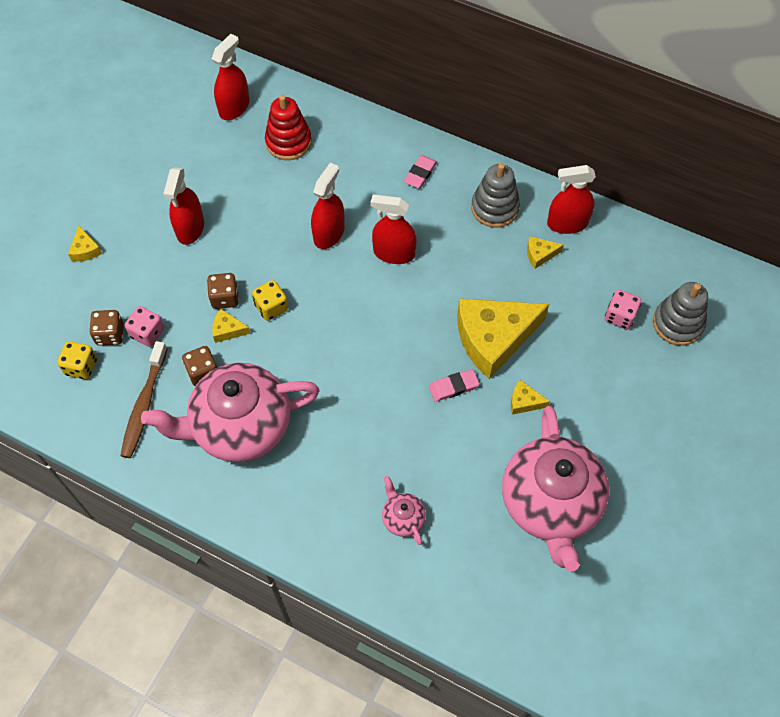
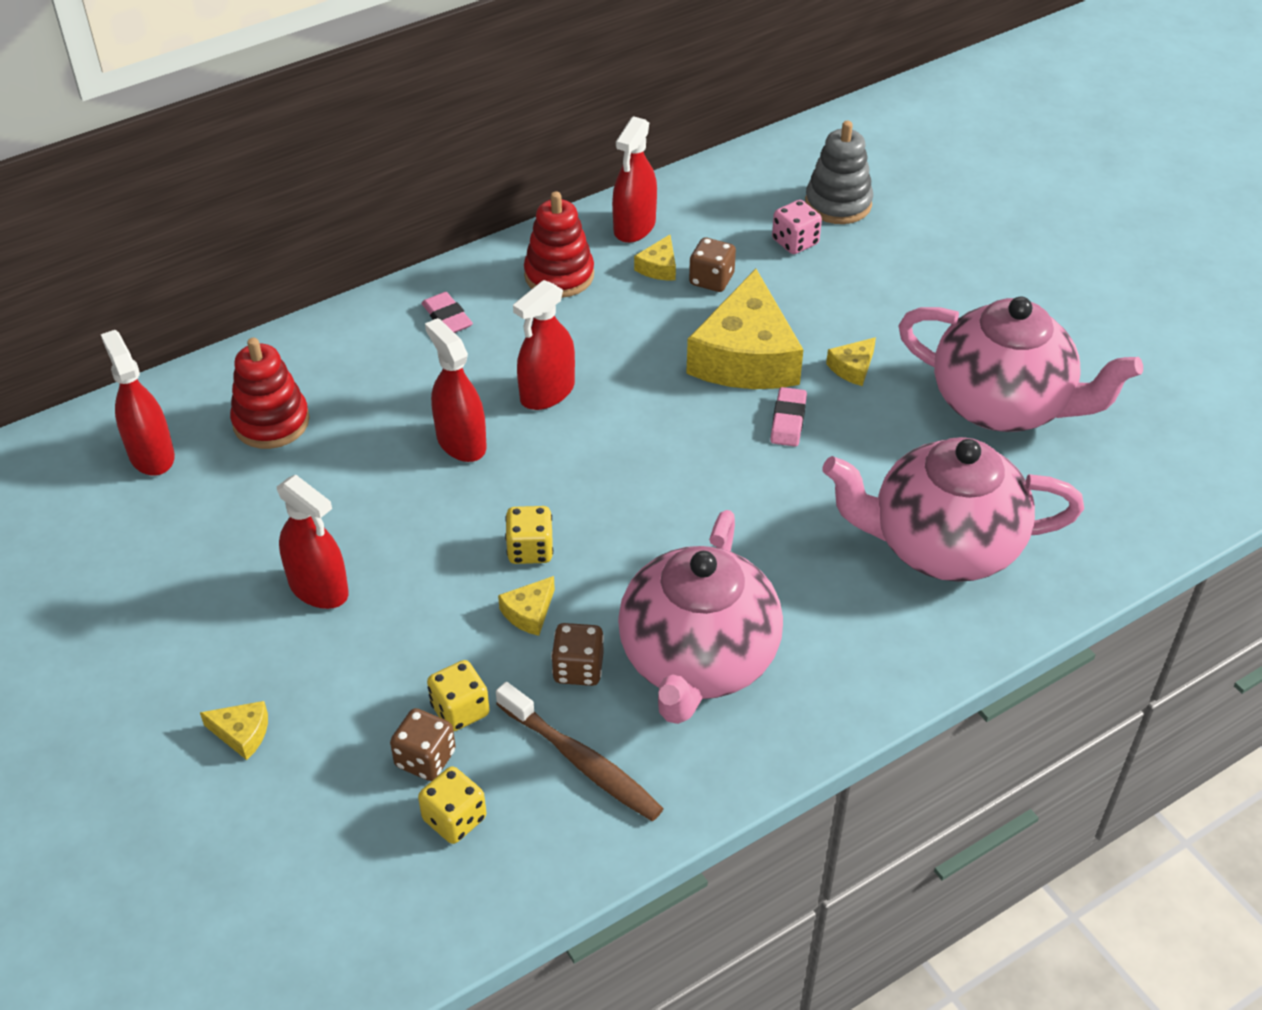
camera: 60 degrees left, 15 degrees down
(147, 333) = (460, 710): pink dice -> yellow dice
(225, 298) = (473, 595): brown dice -> brown dice (711, 280)
(403, 518) = (942, 545): pink teapot -> pink teapot, size x2.38
(494, 208) = (559, 275): grey stacking toy -> red stacking toy

